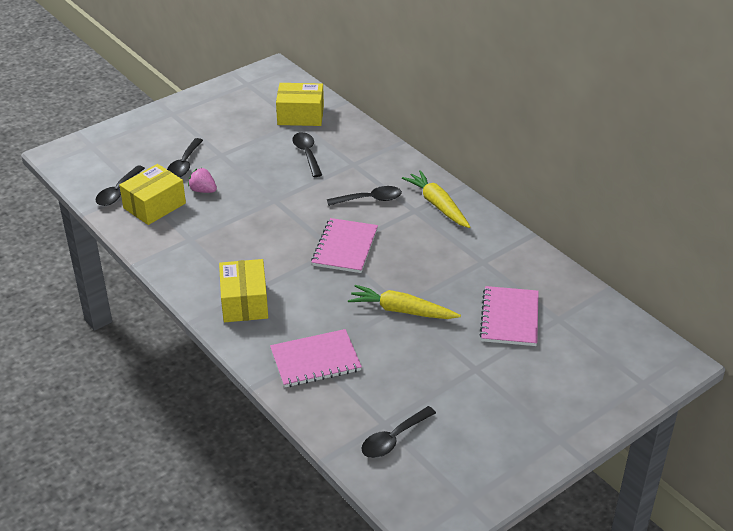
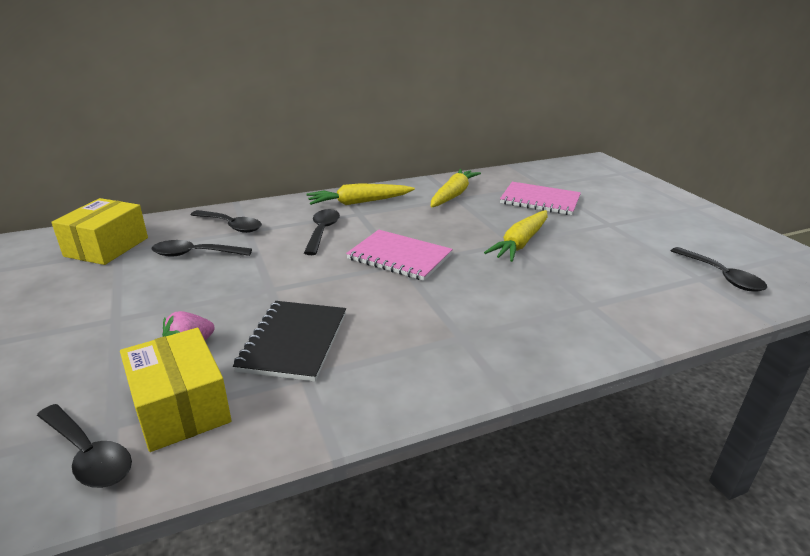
camera: 75 degrees left, 10 degrees down
(184, 164) = (97, 358): black spoon -> black spoon (231, 226)
(220, 226) = (294, 342): none -> black notebook
(244, 302) = (480, 342): yellow box -> none
(315, 360) = (601, 304): pink notebook -> none
(488, 258) = (453, 195): none -> yellow carrot

